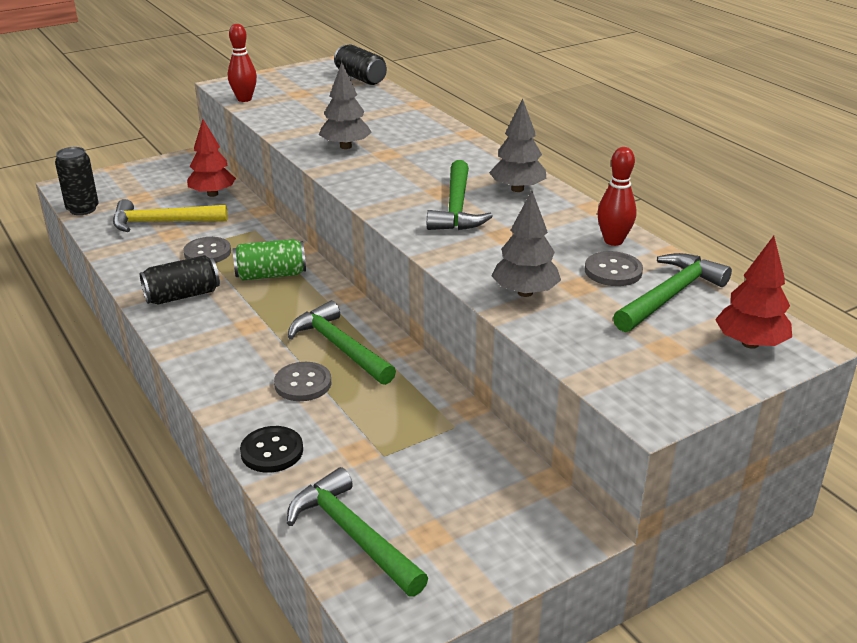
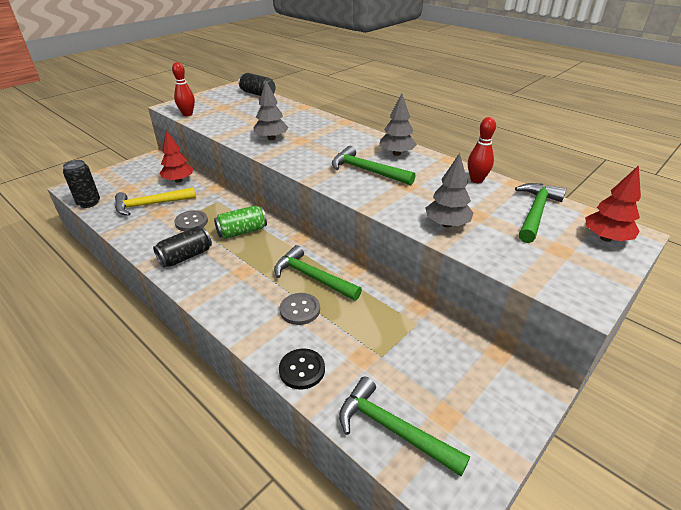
camera: 15 degrees left, 5 degrees up
(457, 208) = (367, 171): green hammer -> green hammer turned 135 degrees clockwise
(613, 271) = (490, 200): grey button -> none

